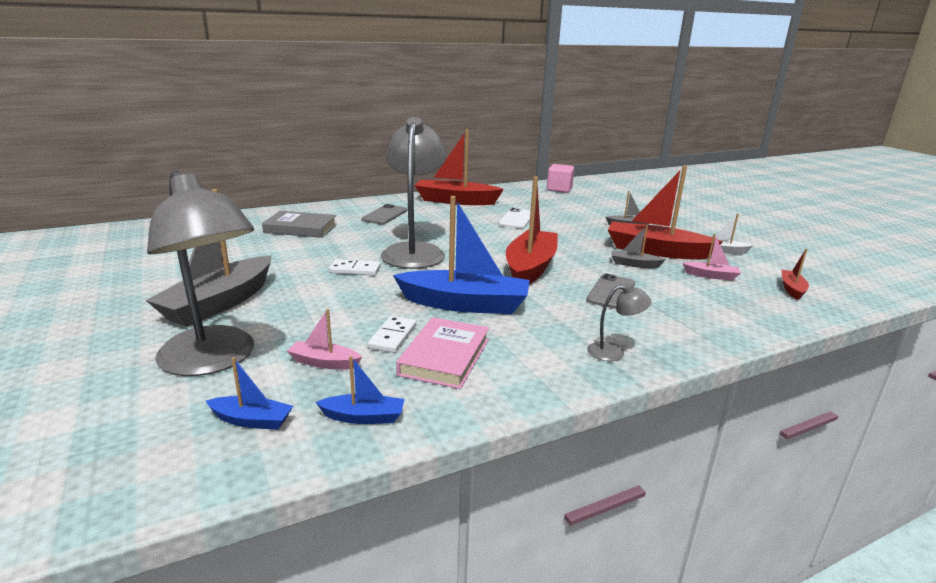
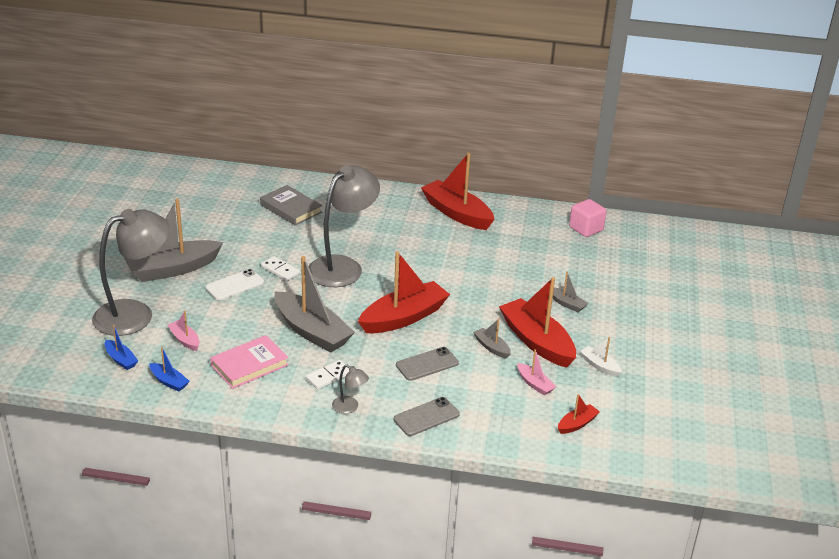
camera: 35 degrees right, 10 degrees up
(214, 360) = (135, 314): grey lamp -> grey lamp turned 120 degrees counterclockwise
(385, 215) = (372, 213): grey phone -> grey phone (426, 417)
(392, 336) = (239, 338): white domino -> white domino (328, 376)
(465, 304) = (312, 331): blue boat -> grey boat
(516, 219) = (476, 258): white phone -> white phone (235, 285)

